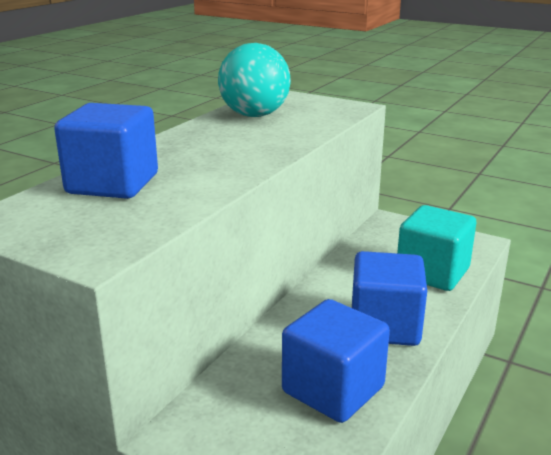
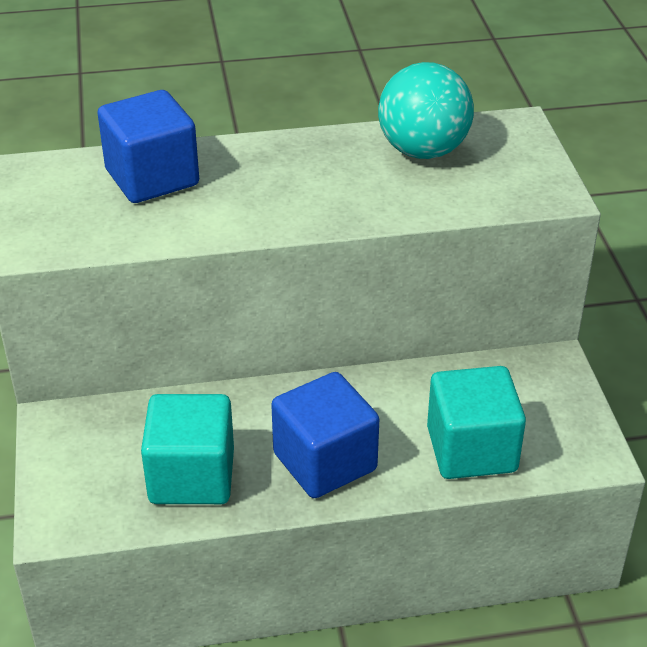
camera: 50 degrees right, 15 degrees up
(333, 389) = (192, 476): blue cube -> turquoise cube

